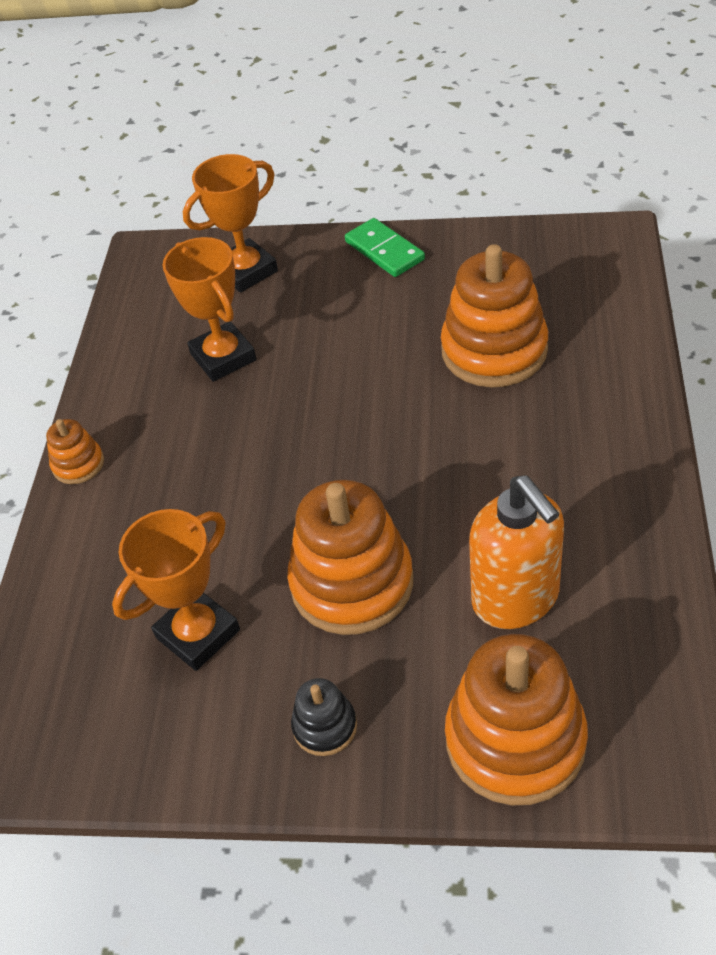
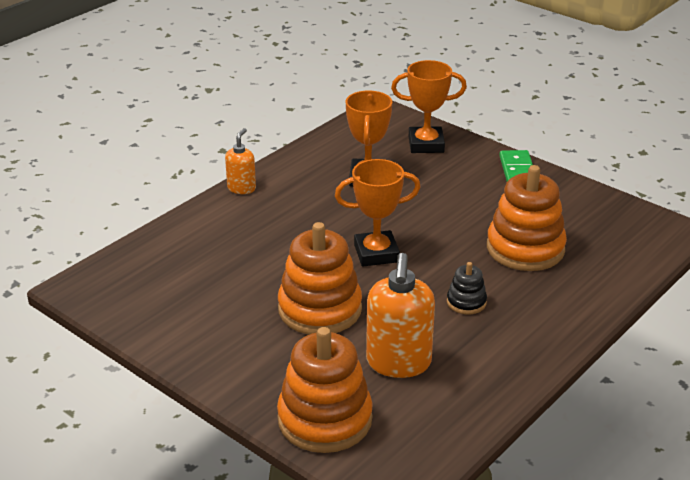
camera: 30 degrees right, 15 degrees down
(78, 464) = (241, 188): orange stacking toy -> orange soap dispenser
(198, 634) = (220, 288): orange trophy -> orange trophy (376, 253)
(325, 726) = (237, 358): black stacking toy -> black stacking toy (466, 302)

